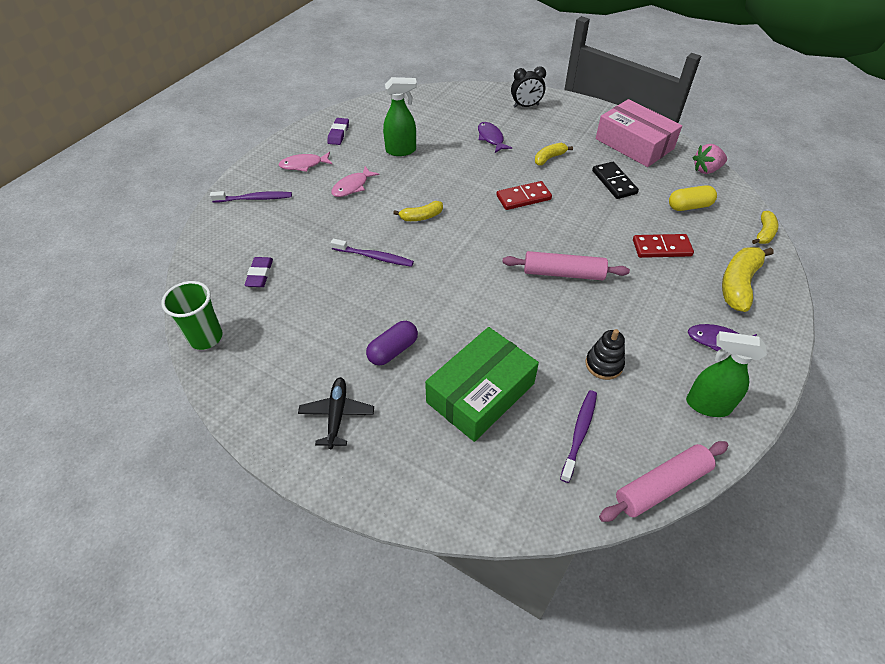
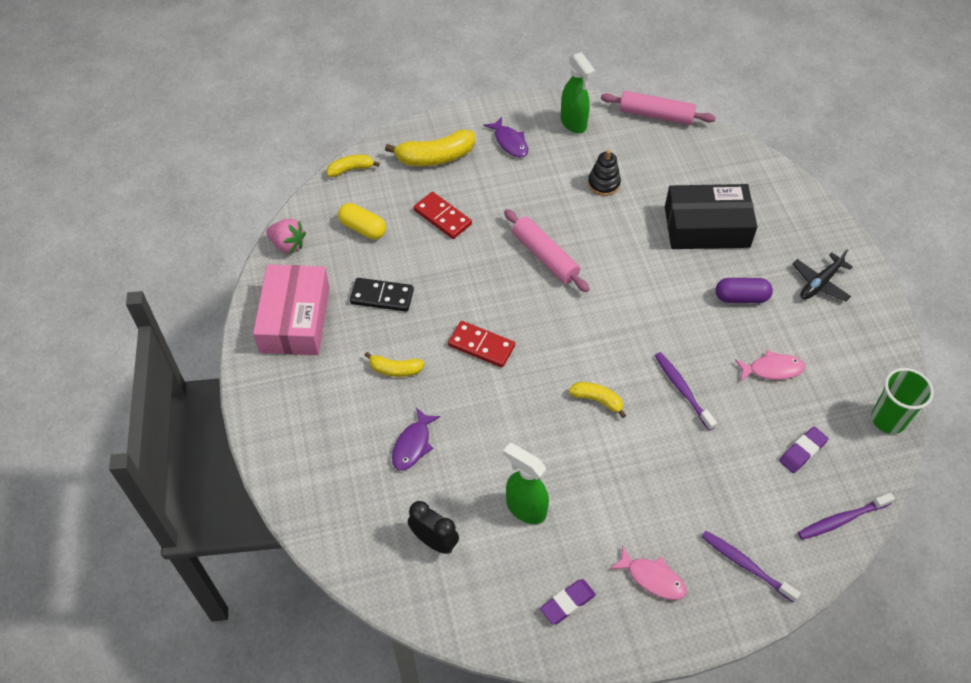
camera: 135 degrees left, 5 degrees up
(352, 186) = (627, 496): pink fish -> pink fish (772, 369)
(480, 392) = (706, 227): green box -> black box
(526, 106) = (311, 461): black clock -> black clock (434, 541)
(579, 433) = (670, 165): purple toothbrush -> purple toothbrush (842, 519)
(614, 182) = (382, 296): black domino -> black domino turned 75 degrees clockwise

